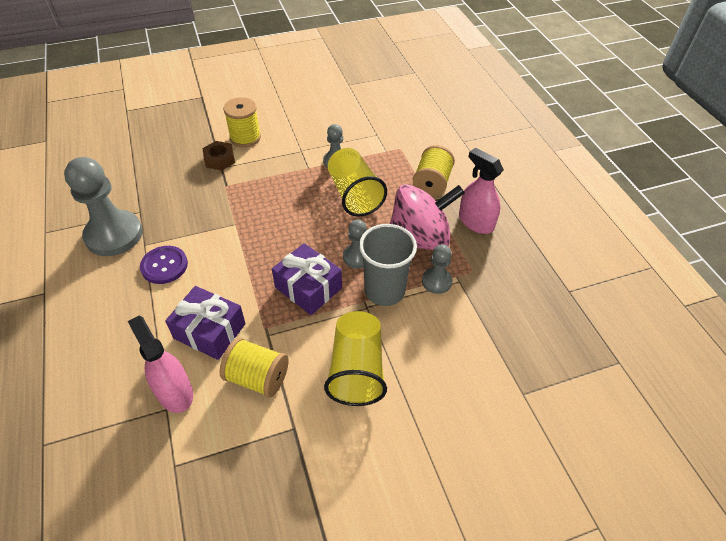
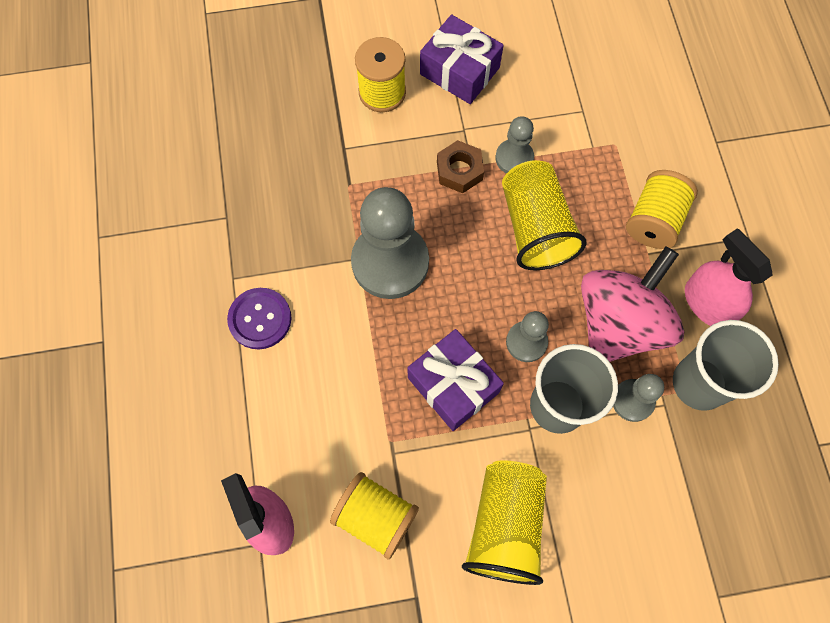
camera: 10 degrees right, 20 degrees up
(114, 235) = (191, 255): grey pawn -> grey pawn (390, 262)
(210, 331) = (317, 436): purple gift -> purple gift (459, 71)
(219, 159) = (342, 132): brown nut -> brown nut (459, 170)
(419, 239) = (619, 323): pink spinning top -> pink spinning top turned 45 degrees counterclockwise
(480, 266) = (699, 383): none -> grey cup

